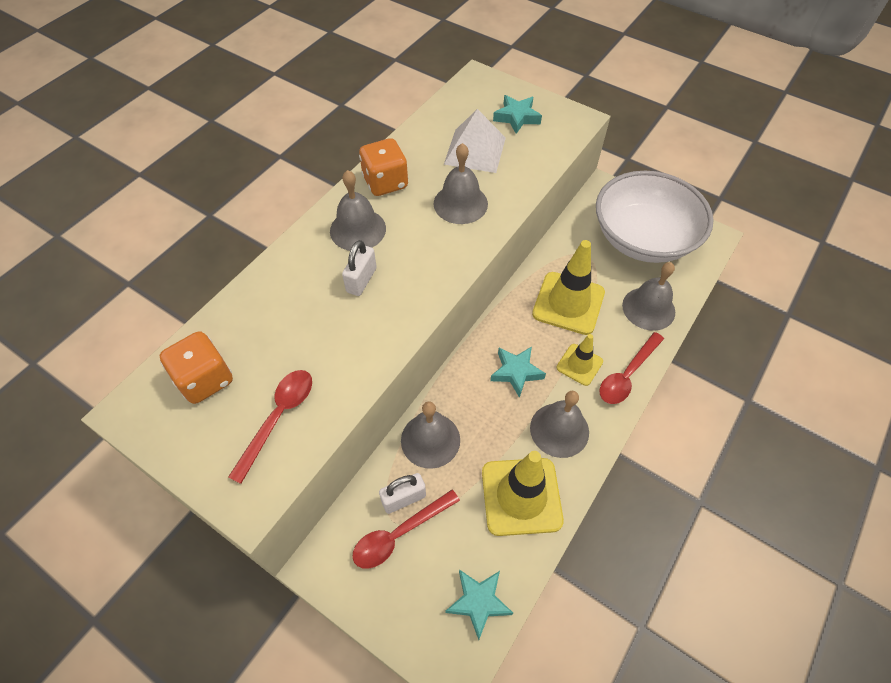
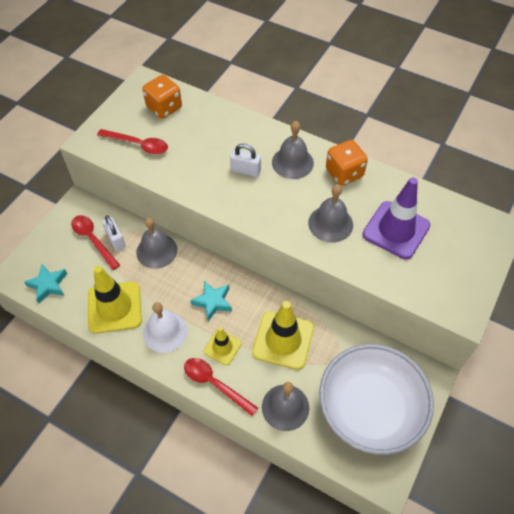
camera: 85 degrees right, 0 degrees up
(475, 150) = (396, 230): white pyramid -> purple traffic cone
(517, 117) = (450, 260): turquoise star -> none
(559, 430) = (165, 332): grey bell -> white bell

